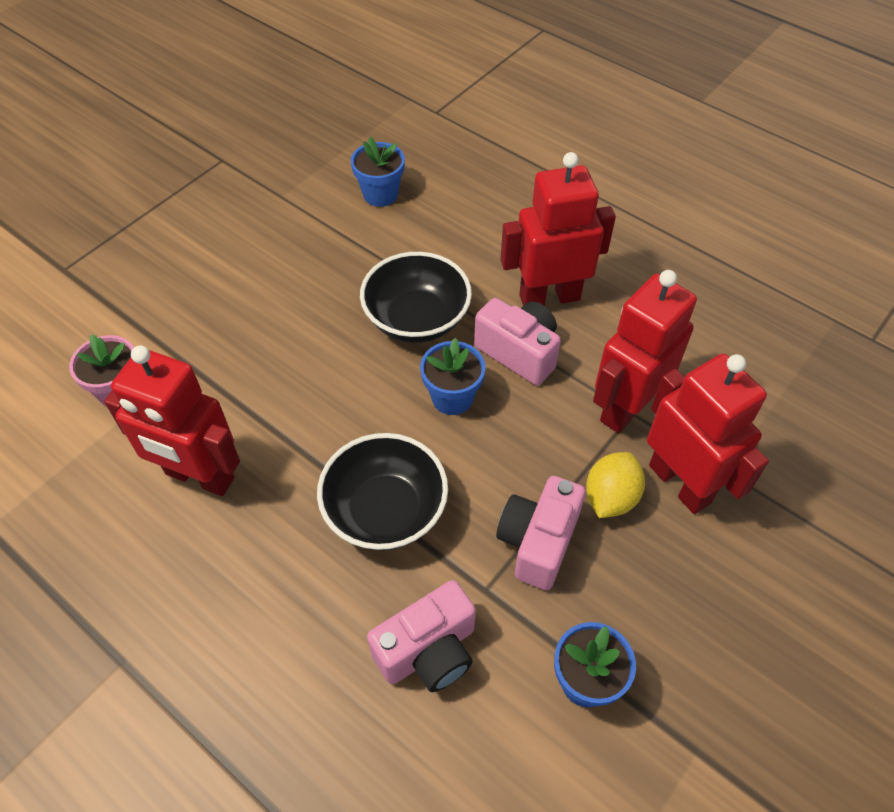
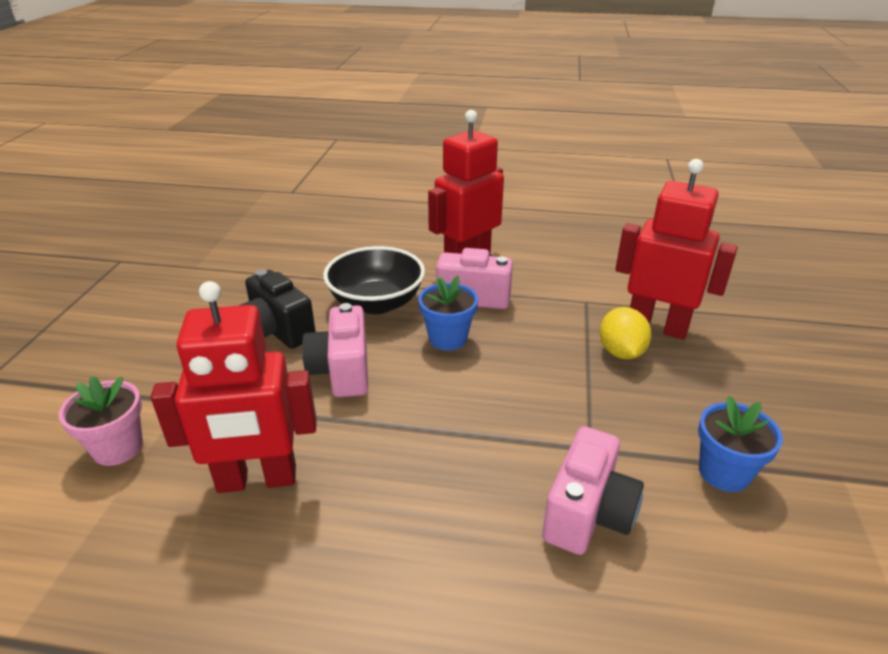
camera: 30 degrees left, 20 degrees down
(306, 316) = (277, 331): none -> black camera
(380, 194) = (283, 244): blue flower pot -> none
(385, 511) = (459, 431): black bowl -> none
(538, 542) = (598, 400): pink camera -> pink camera (342, 371)
(626, 407) = (578, 299): red robot -> none

